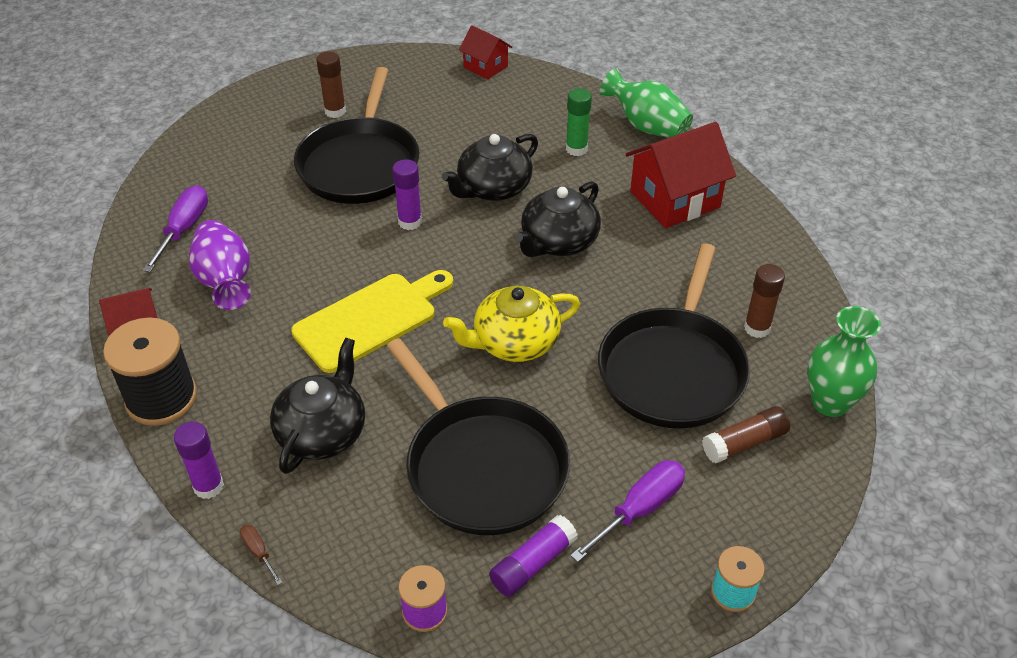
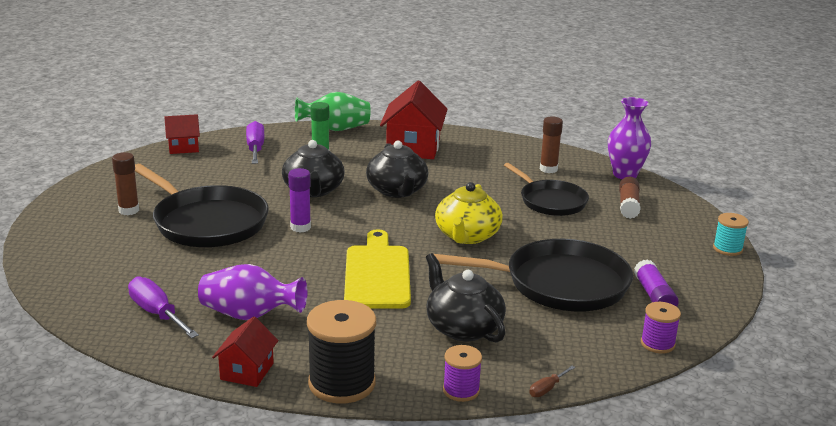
camera: 55 degrees left, 20 degrees down
(208, 486) = (461, 390): purple glue stick -> purple spool
(259, 552) = (547, 389): brown screwdriver -> brown screwdriver turned 45 degrees counterclockwise
(639, 509) = (645, 250): purple screwdriver -> purple screwdriver (255, 149)
(673, 369) = (550, 201): black pan -> black pan, size x0.63
(830, 402) = (625, 175): green vase -> purple vase

